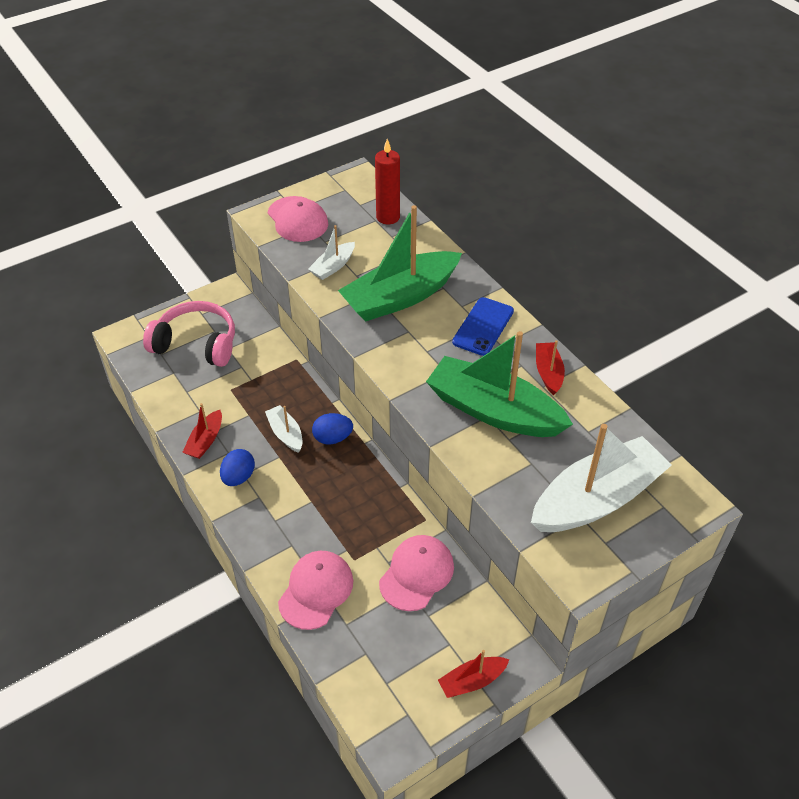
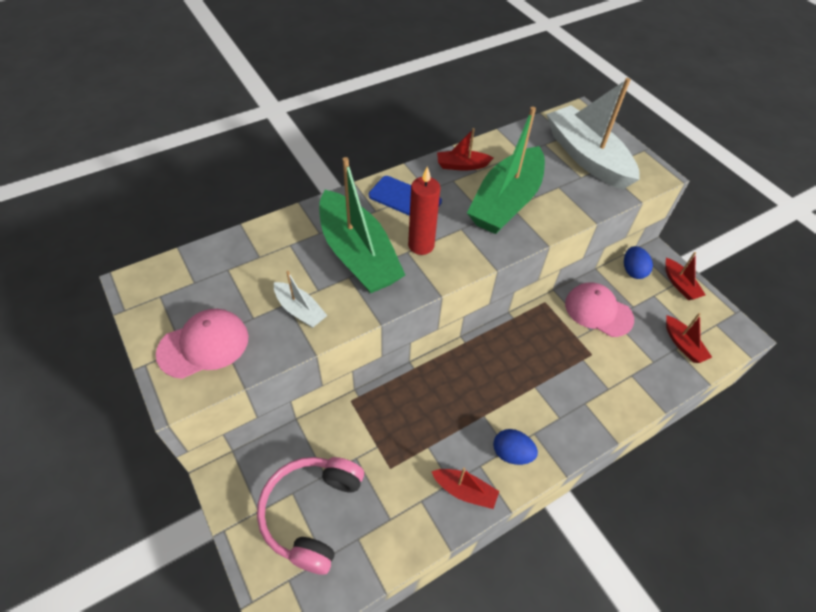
camera: 90 degrees left, 5 degrees up
(286, 434) = (454, 409): white boat -> none
(316, 591) = (627, 383): pink cap -> none
(333, 438) = (460, 368): blue egg -> blue egg (632, 271)
(372, 663) = (683, 344): none -> red boat
(388, 217) = (225, 258): red candle -> red candle (421, 245)

